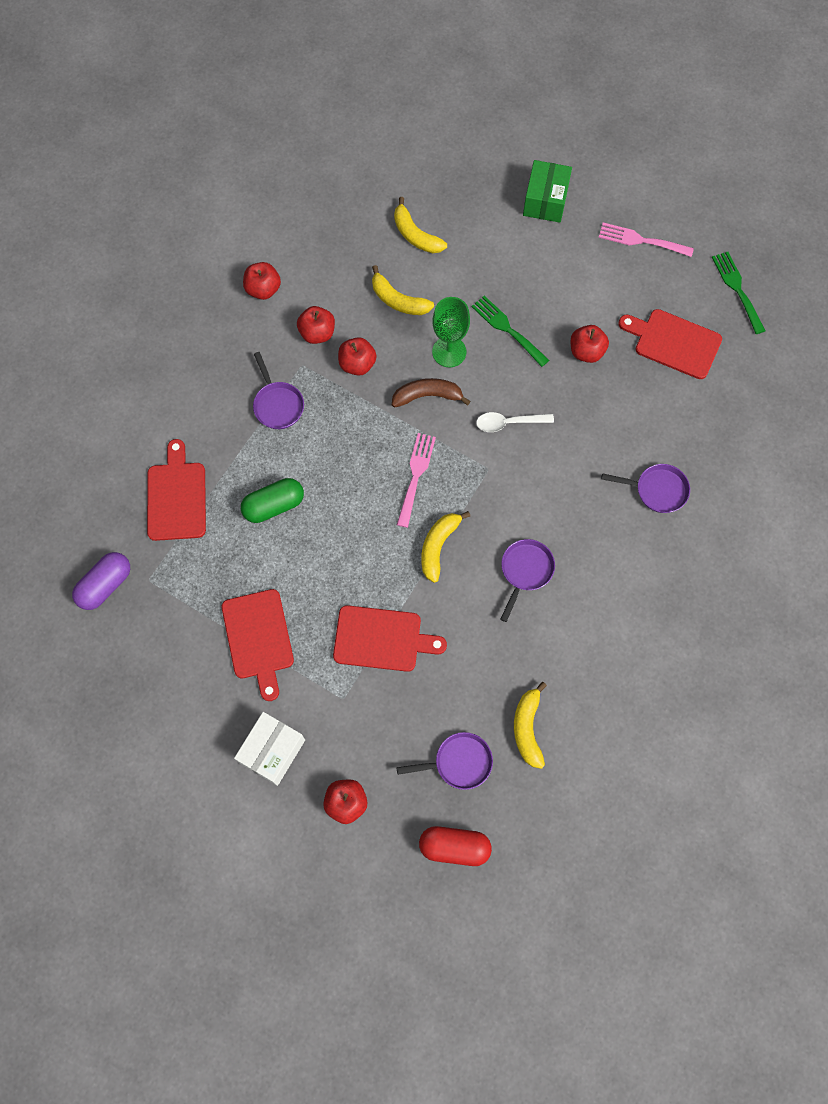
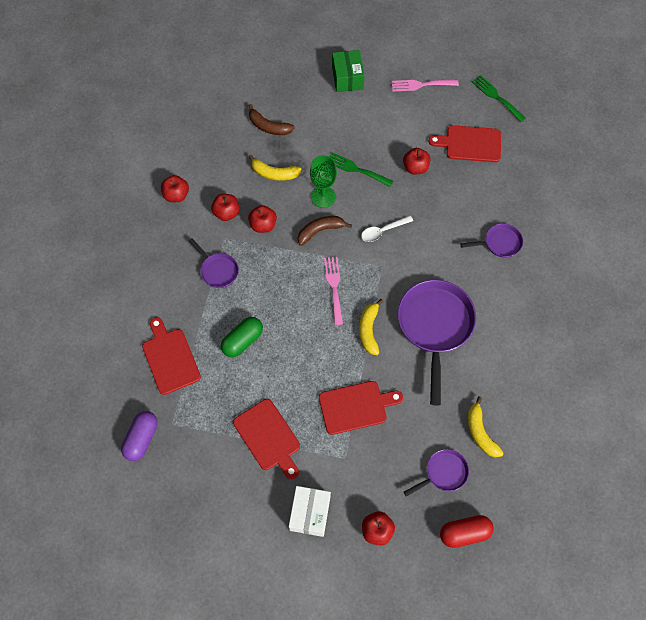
camera: 20 degrees left, 5 degrees down
(415, 235) = (268, 126): yellow banana -> brown banana
(525, 571) = (435, 326): purple pan -> purple pan, size x1.99

